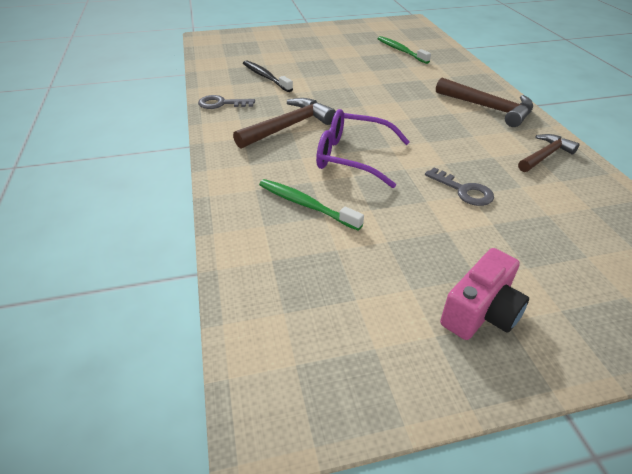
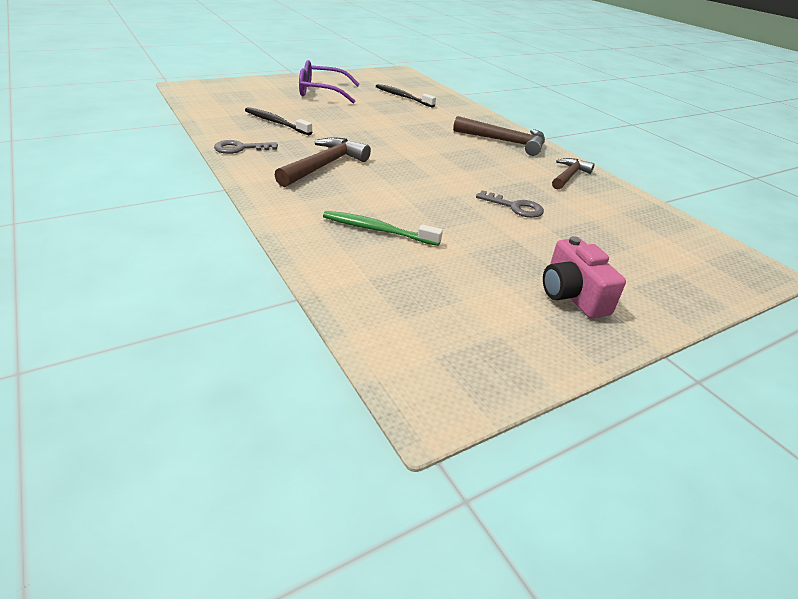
camera: 20 degrees left, 5 degrees down
(352, 157) = (401, 187): purple glasses -> purple glasses (322, 92)
(401, 51) = (402, 97): green toothbrush -> black toothbrush
(481, 312) = (572, 295): pink camera -> pink camera turned 135 degrees clockwise

